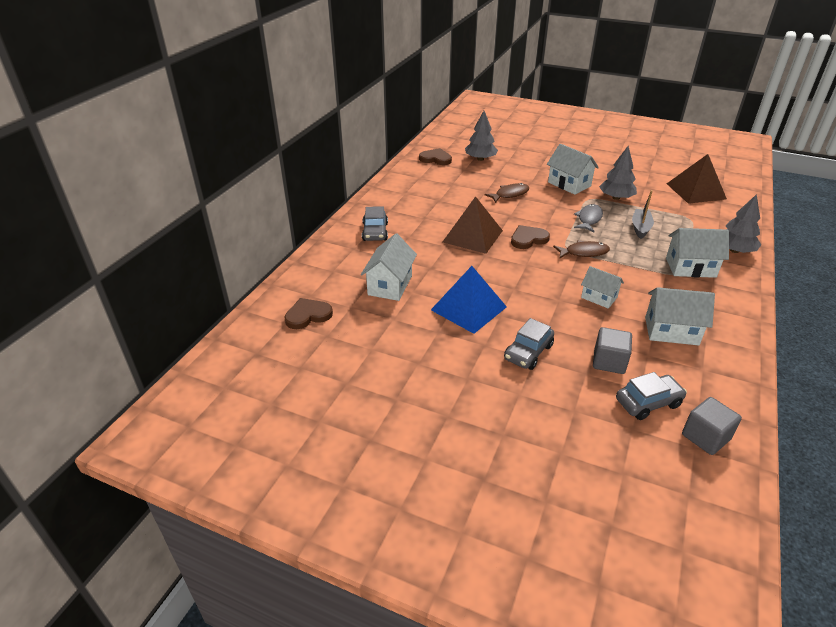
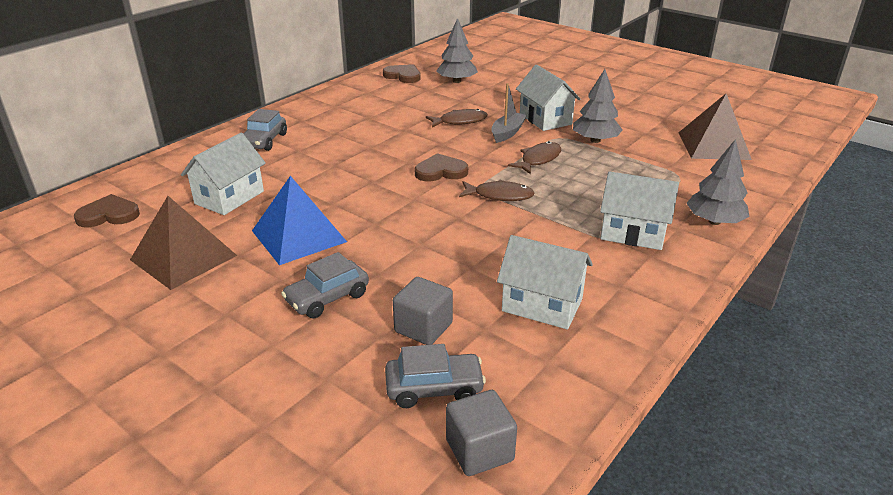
camera: 15 degrees right, 5 degrees down
(472, 236) = (375, 159): brown pyramid -> brown pyramid (184, 257)
(589, 219) = (538, 159): grey fish -> brown fish
(599, 297) = (475, 249): white house -> none
(640, 228) = (600, 178): grey boat -> grey boat (507, 133)

